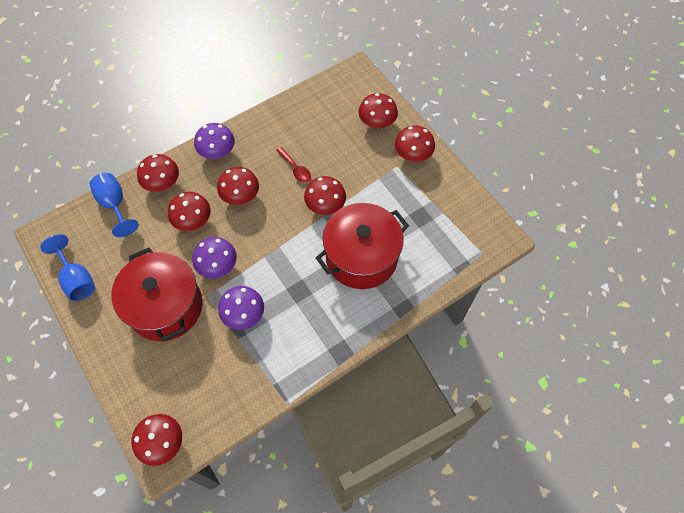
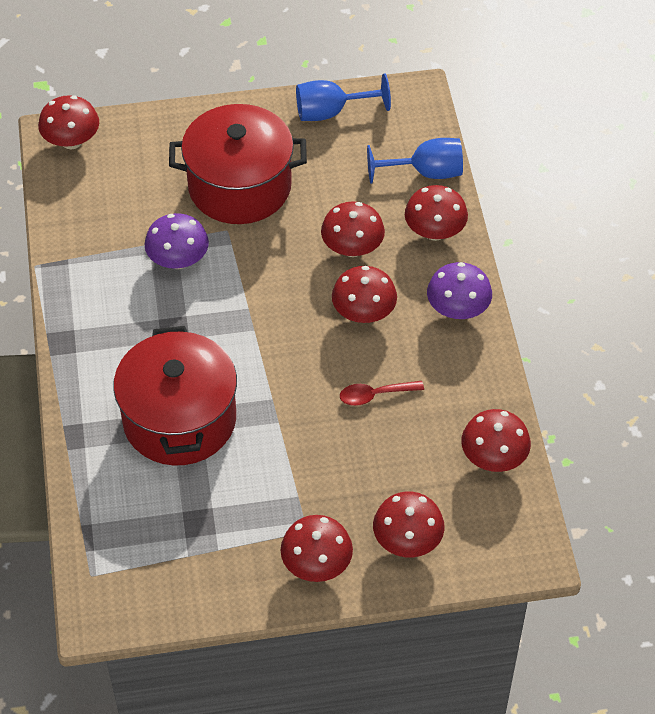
camera: 115 degrees right, 10 degrees down
(217, 266) = (265, 254): purple mushroom -> none
(325, 205) = (289, 408): red mushroom -> red mushroom (493, 457)

